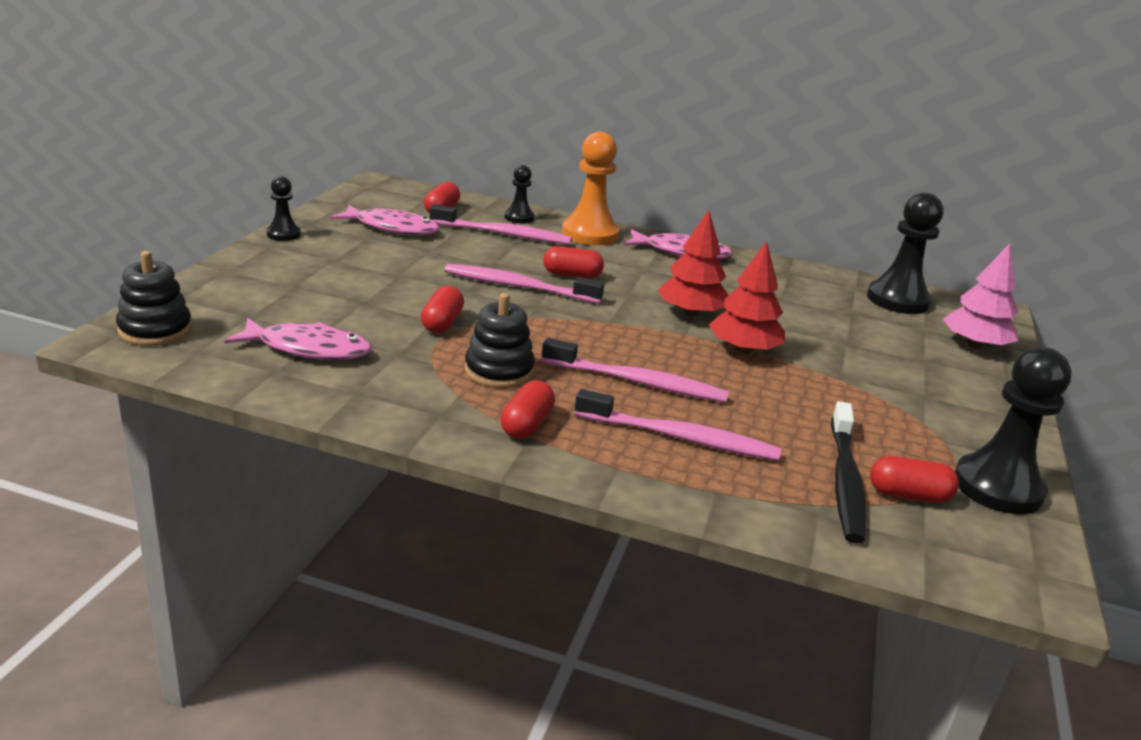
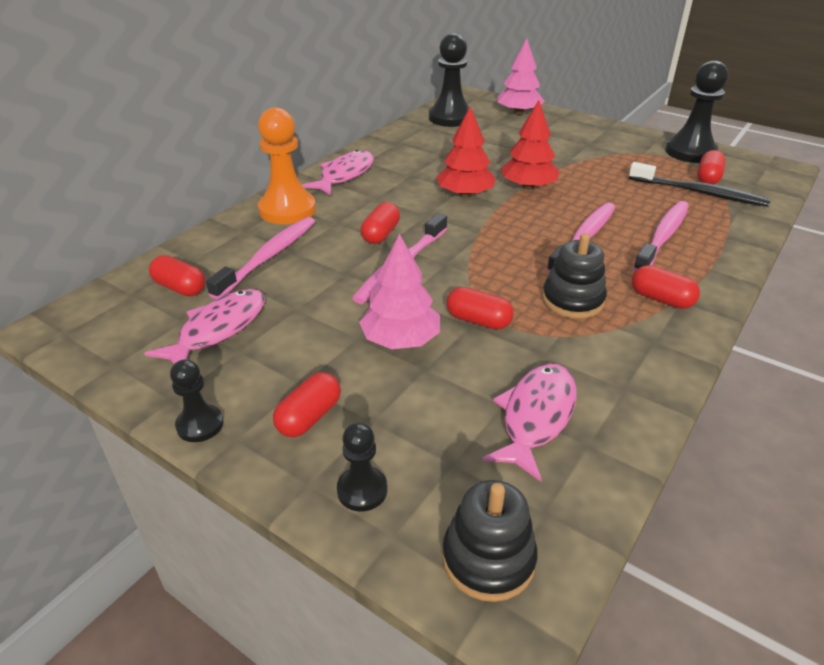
camera: 70 degrees left, 10 degrees up
(296, 265) = (309, 417): none -> red capsule
(400, 291) = (401, 340): none -> pink tree
(519, 218) = (227, 241): black pawn -> black pawn (362, 490)

